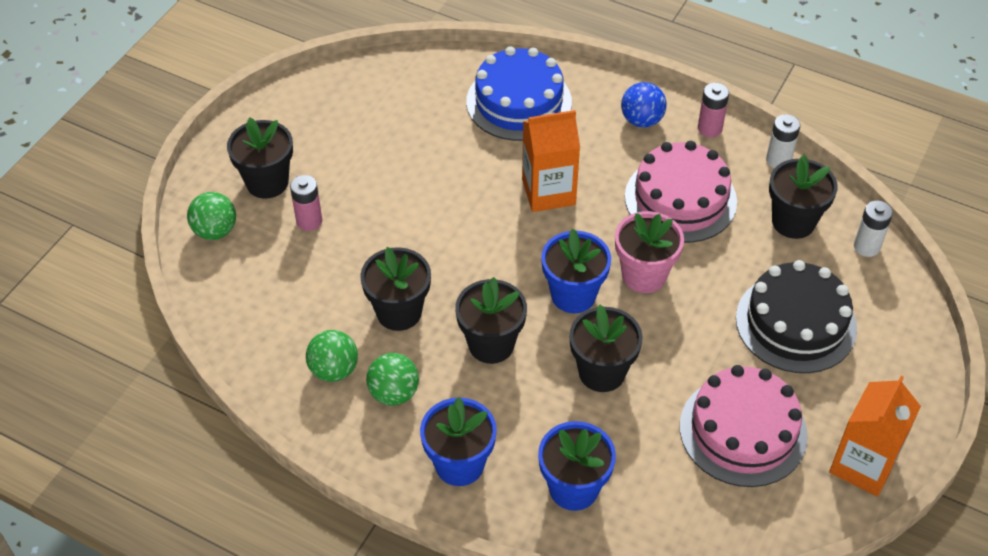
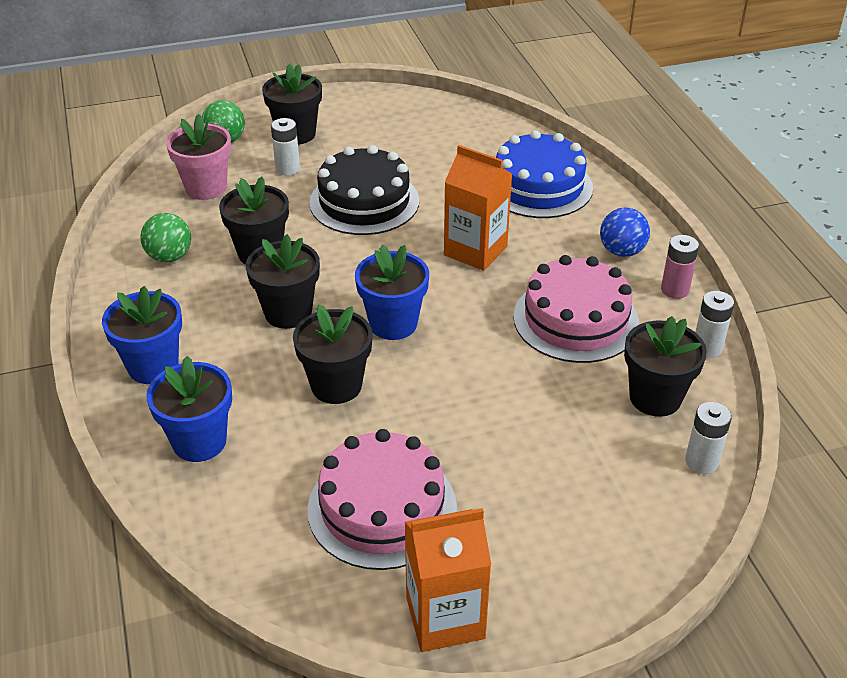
camera: 45 degrees right, 10 degrees down
(309, 221) = (287, 169): pink battery -> white battery
(394, 393) = (182, 295): green ball -> none
(644, 275) = (467, 348): pink flower pot -> pink flower pot (206, 188)
(795, 323) = (546, 468): black cake -> black cake (364, 201)

